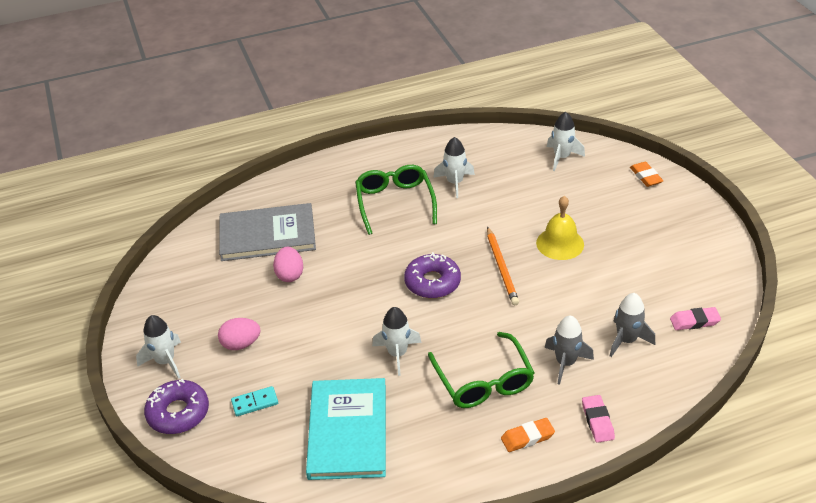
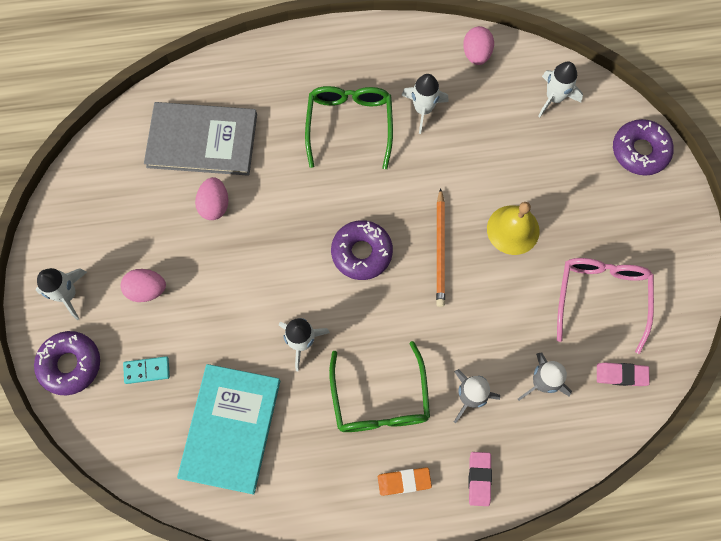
camera: 10 degrees right, 30 degrees up
(487, 143) = (476, 54): none -> pink egg
(646, 176) = (640, 151): orange eraser -> purple donut
(654, 274) = (601, 298): none -> pink glasses

